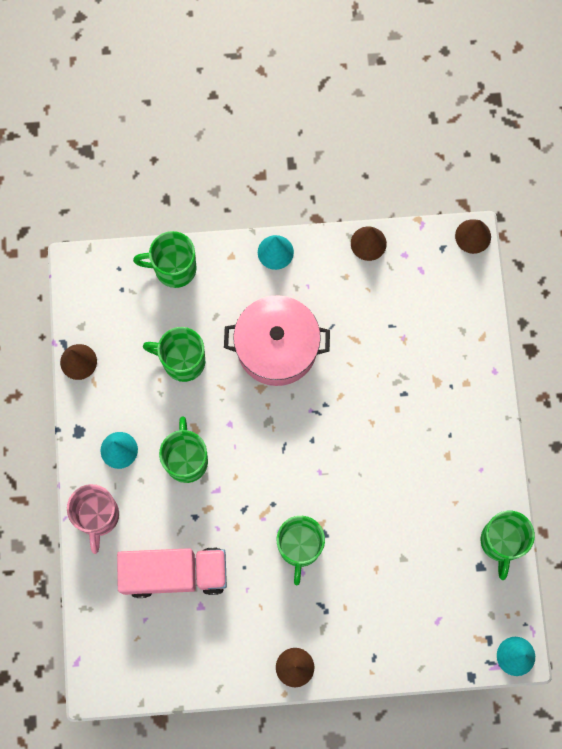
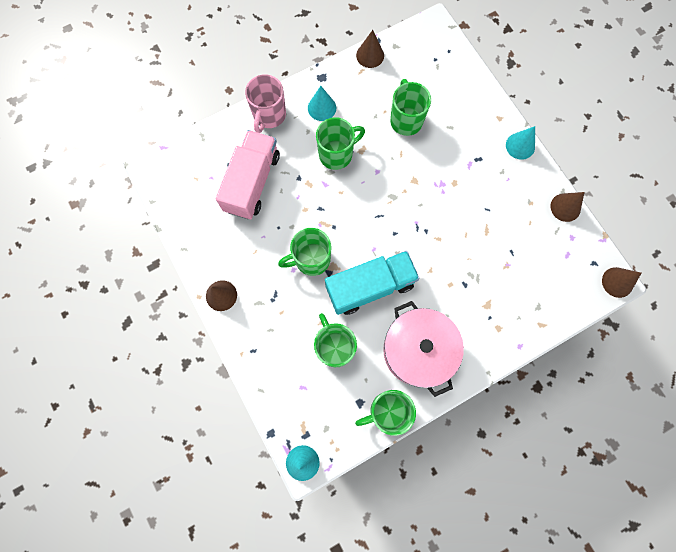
camera: 65 degrees right, 0 degrees up
(98, 516) = (269, 115): pink mug -> pink mug turned 45 degrees counterclockwise
(174, 268) = (469, 85): green mug -> green mug (335, 347)
(175, 573) = (252, 182): pink truck -> pink truck turned 135 degrees counterclockwise
(277, 347) = (450, 178): pink pot -> pink pot (418, 350)
(360, 496) = (370, 287): none -> turquoise truck

